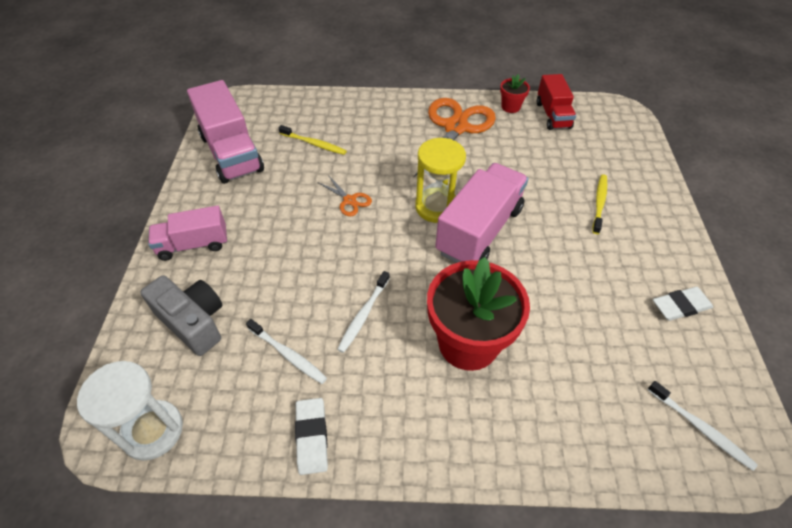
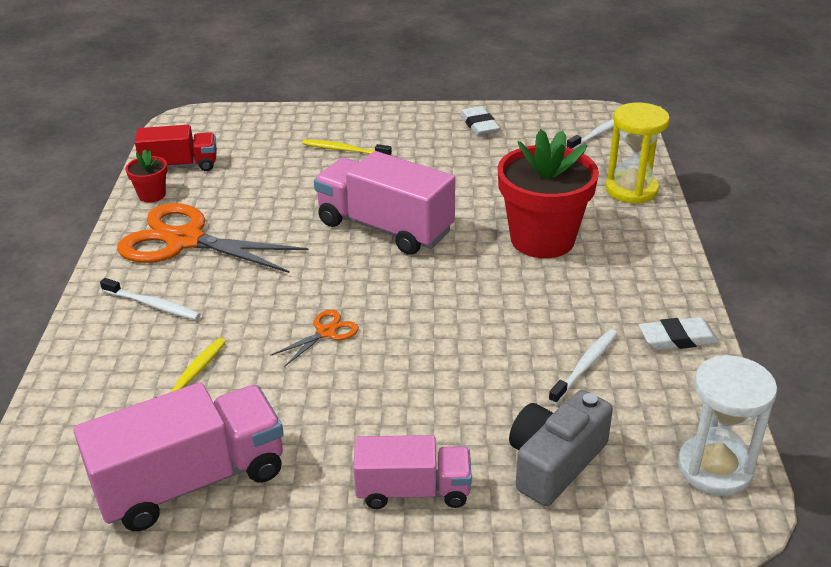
camera: 90 degrees left, 15 degrees down
(193, 244) = (413, 490): pink truck -> pink truck turned 75 degrees counterclockwise
(363, 315) = (519, 311): white toothbrush -> white toothbrush (153, 305)
(436, 207) = (344, 258): yellow hourglass -> yellow hourglass (631, 190)

